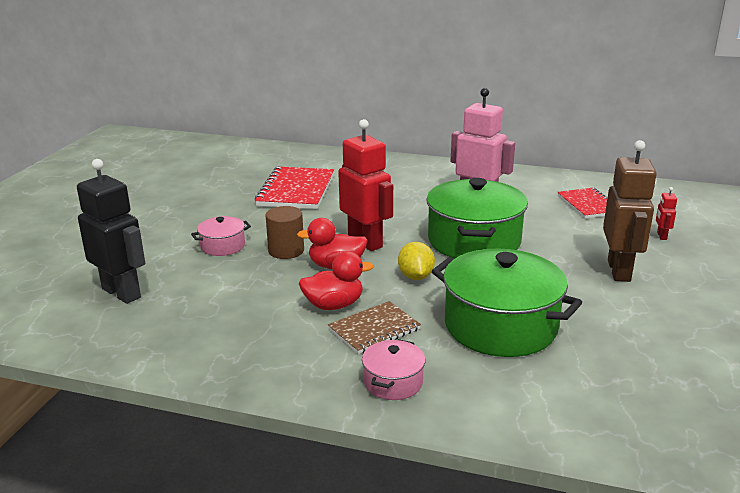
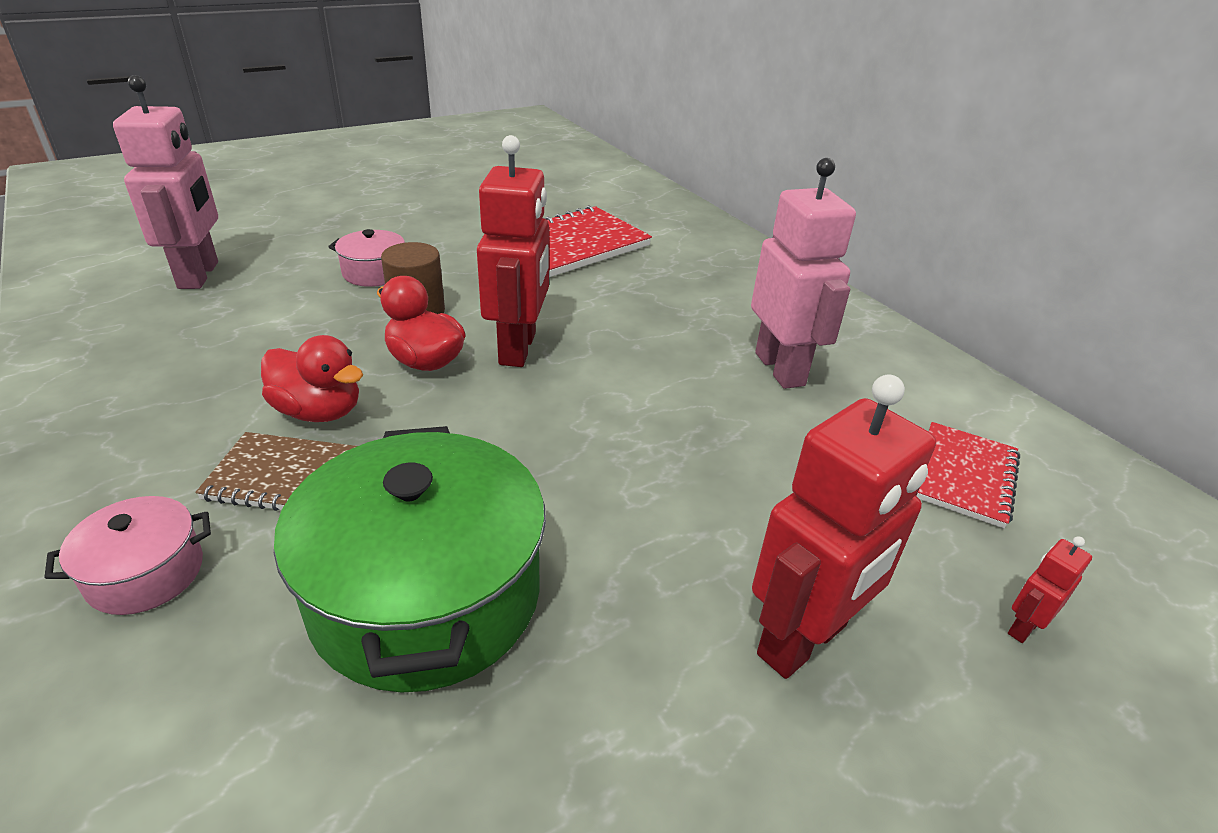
camera: 40 degrees right, 10 degrees up
(122, 293) = (199, 275): black robot -> pink robot
(415, 277) = (478, 434): yellow lemon -> none
(474, 241) = (655, 429): green pot -> none
(619, 271) = (803, 641): brown robot -> red robot

